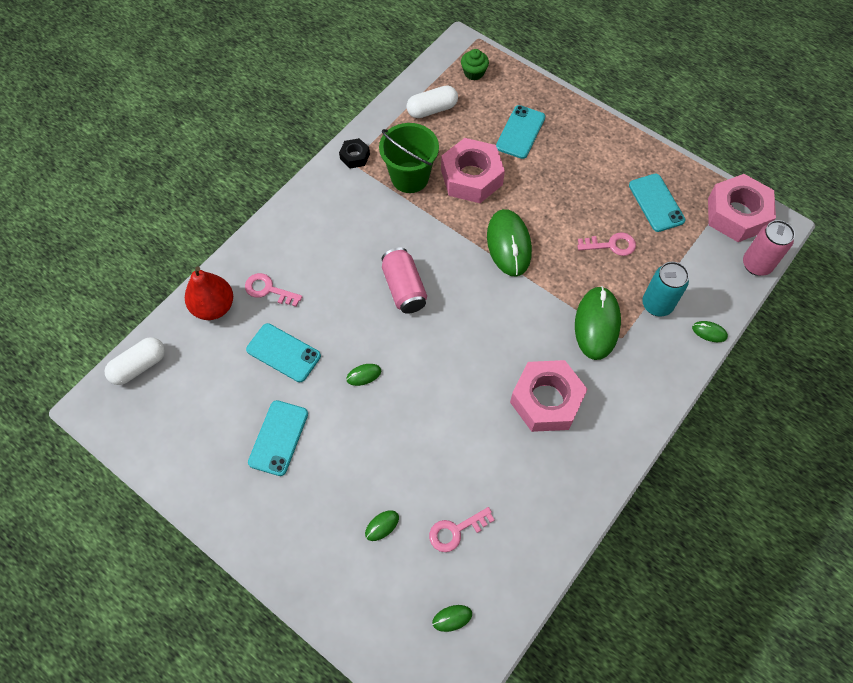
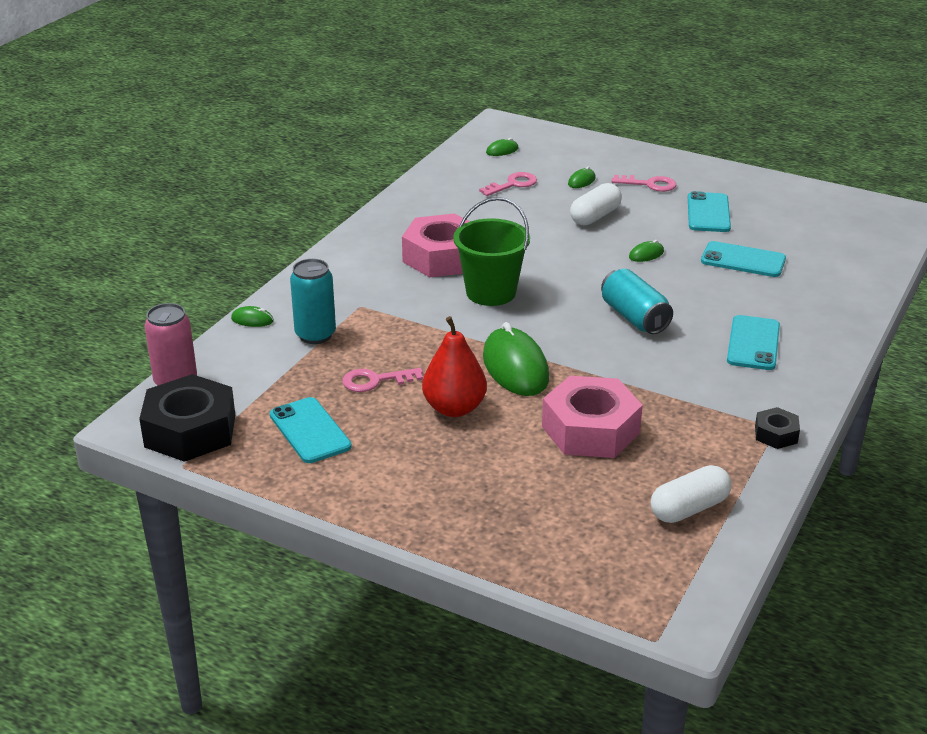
camera: 170 degrees right, 30 degrees down
(139, 366) = (888, 238): white capsule -> white capsule (595, 216)
(214, 307) = (848, 282): red pear -> red pear (454, 408)
(268, 290) = (796, 300): pink key -> pink key (649, 184)
(404, 288) = (634, 317): pink can -> turquoise can
(410, 177) = (681, 420): green bucket -> green bucket (491, 292)
(474, 73) = (641, 574): green cupcake -> none
(520, 132) = (532, 494): turquoise phone -> turquoise phone (753, 343)
(597, 324) = (390, 313): green mouse -> none
(737, 214) = (190, 431): pink nut -> black nut

